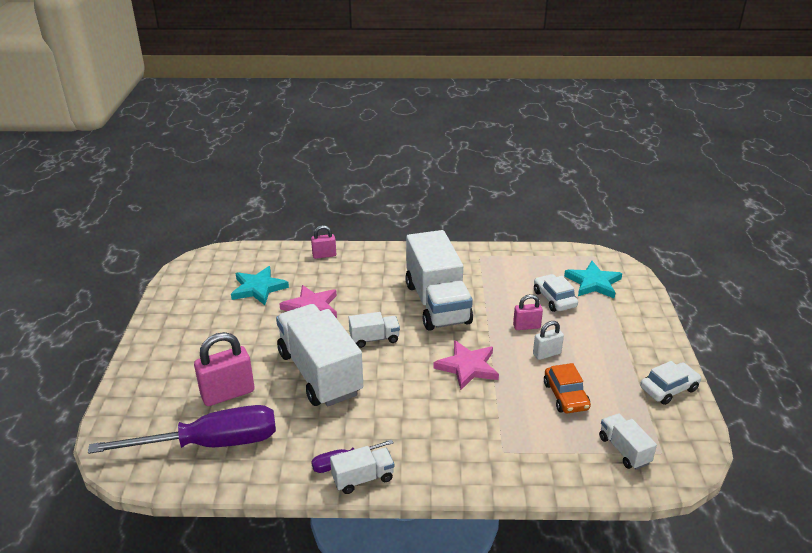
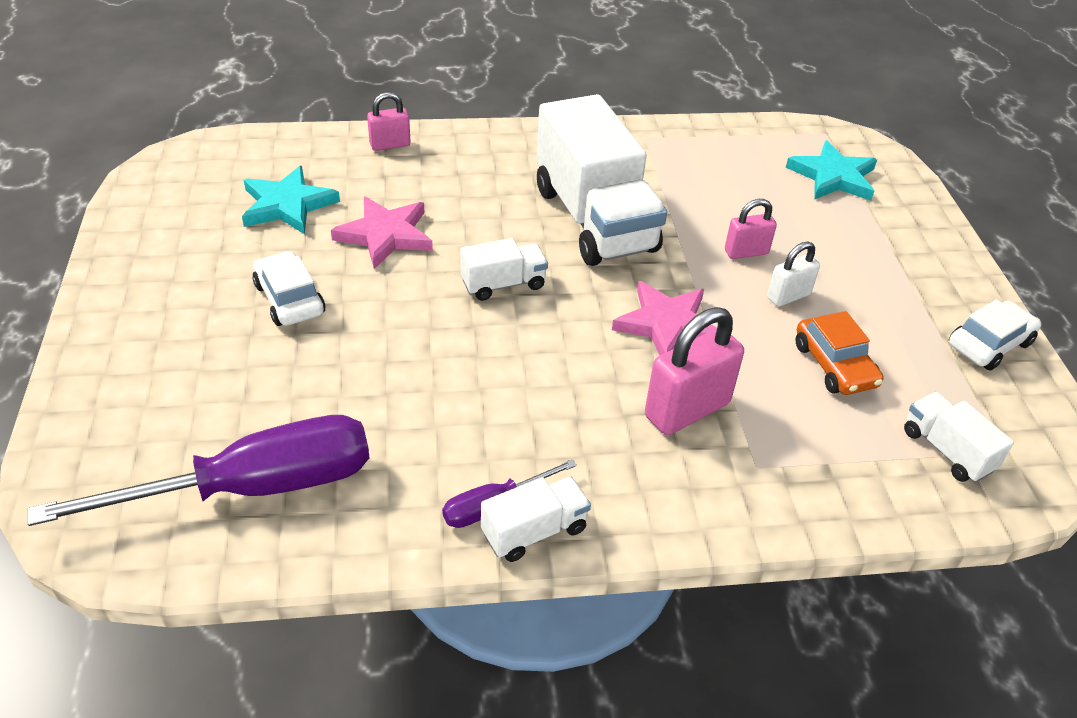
camera: 10 degrees left, 10 degrees up
(228, 393) = (268, 394): pink padlock -> pink padlock (687, 410)
(320, 373) = (423, 348): white truck -> none
(554, 299) = (779, 205): white car -> white car (289, 299)

